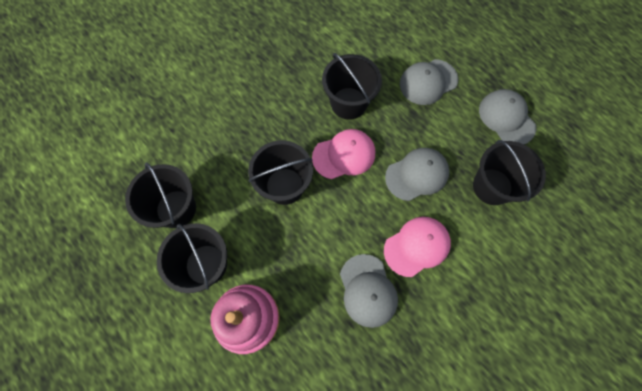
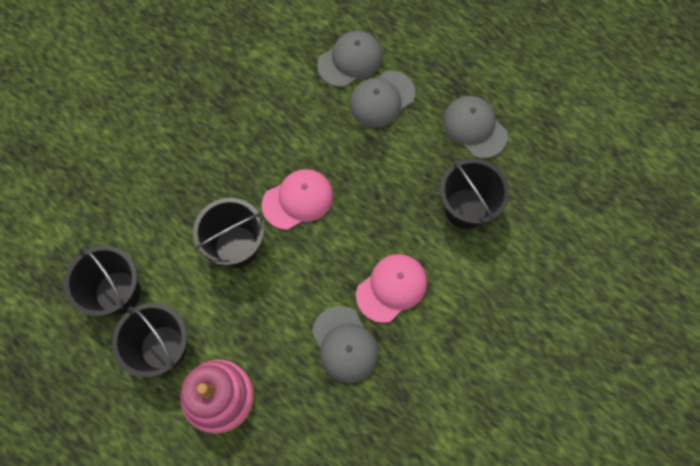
camera: 10 degrees left, 0 degrees up
(348, 103) = (294, 139): black bucket -> none
(417, 175) = (382, 209): grey cap -> grey cap (350, 60)

